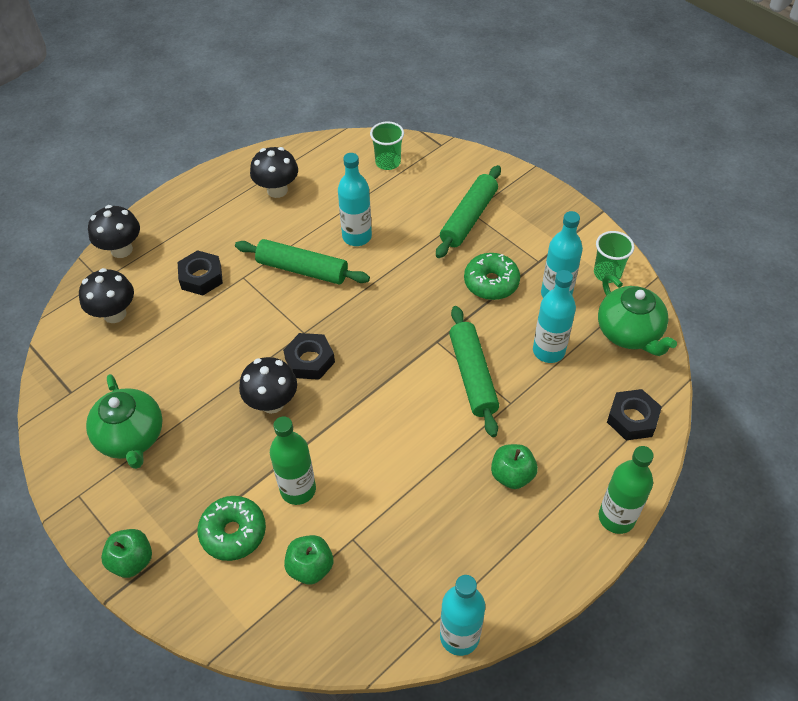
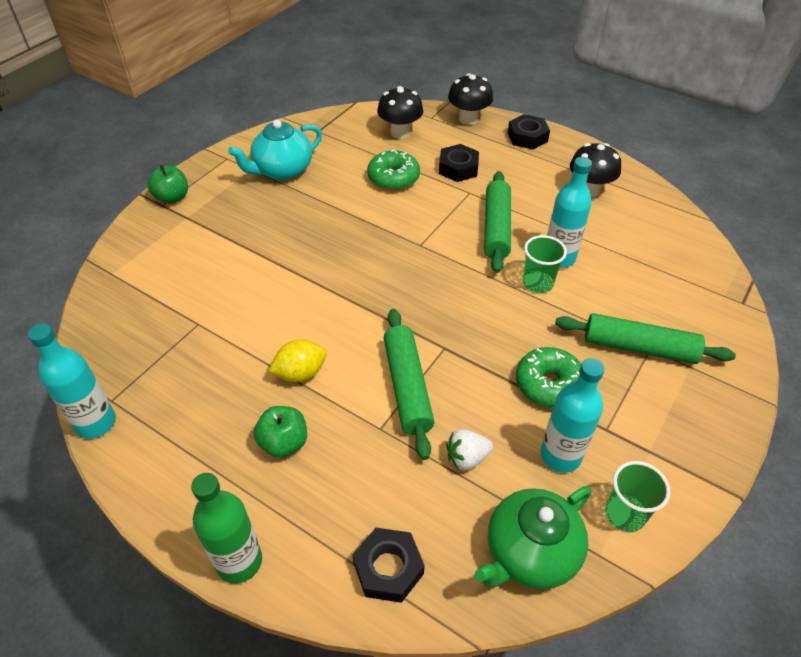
camera: 75 degrees right, 5 degrees down
(132, 438) = (282, 171): green teapot -> turquoise teapot
(233, 532) = (200, 246): green donut -> green donut (393, 178)
(272, 403) = (334, 241): black mushroom -> none
(298, 489) = (245, 276): green bottle -> none
(310, 360) = (388, 255): black nut -> black nut (527, 137)
(310, 567) = (168, 300): green apple -> none
(388, 162) = (681, 262): green cup -> green cup (537, 283)
(439, 454) = (300, 373): none -> yellow lemon
(473, 376) = (407, 387): green rolling pin -> green rolling pin turned 75 degrees counterclockwise
(548, 351) = (466, 458): turquoise bottle -> white strawberry

